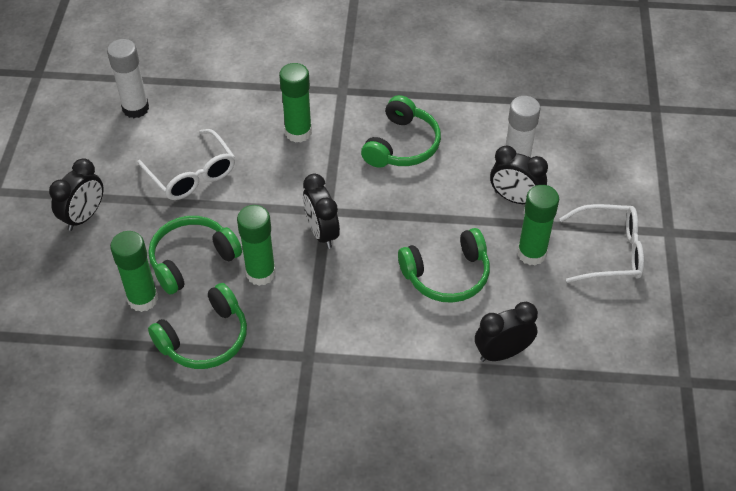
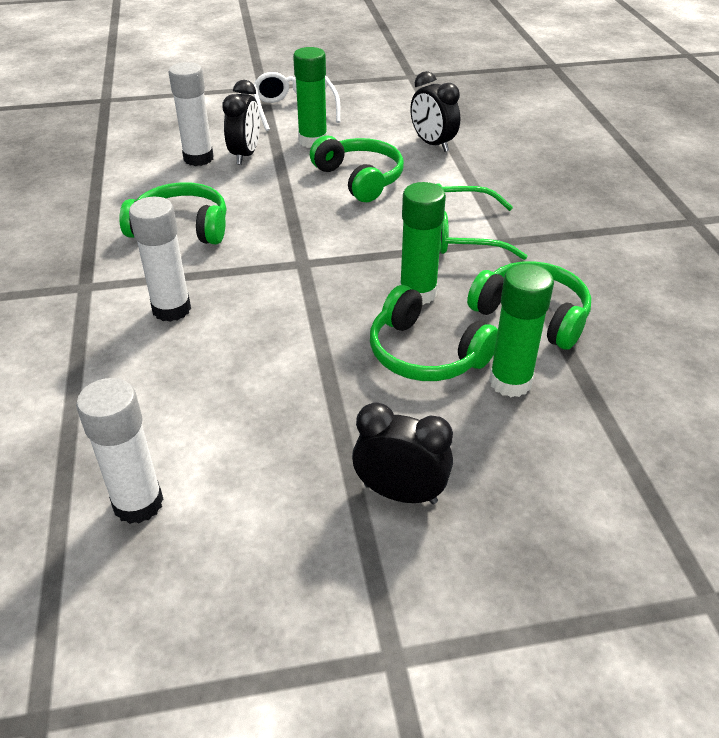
camera: 105 degrees left, 10 degrees down
(192, 174) = (275, 392): white glasses -> none
(298, 132) = (171, 309): green glue stick -> white glue stick
(322, 233) = (337, 261): black clock -> none
(329, 328) = (464, 234): none -> green glasses

